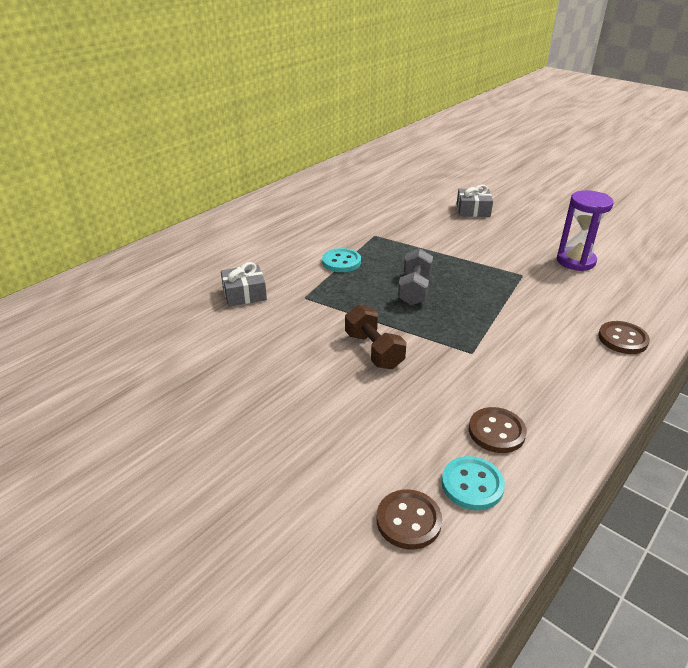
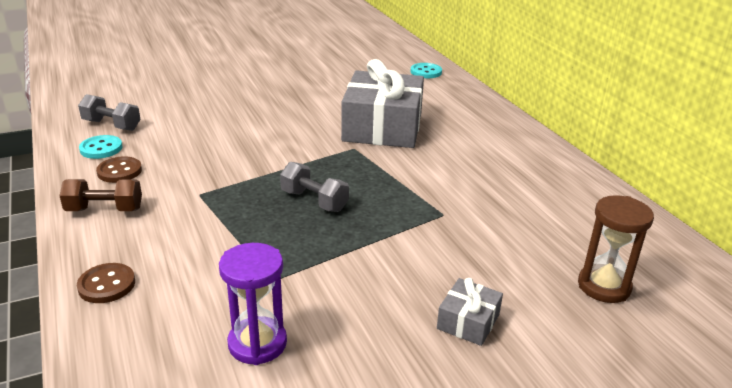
camera: 115 degrees right, 5 degrees down
(244, 294) = (382, 127): grey gift -> grey gift, size x2.28
(341, 262) = (399, 179): turquoise button -> turquoise button (426, 72)
(374, 350) = (253, 156): brown dumbbell -> brown dumbbell (104, 210)
(397, 183) = (604, 286): none -> brown hourglass
(408, 520) = (112, 125): brown button -> grey dumbbell

